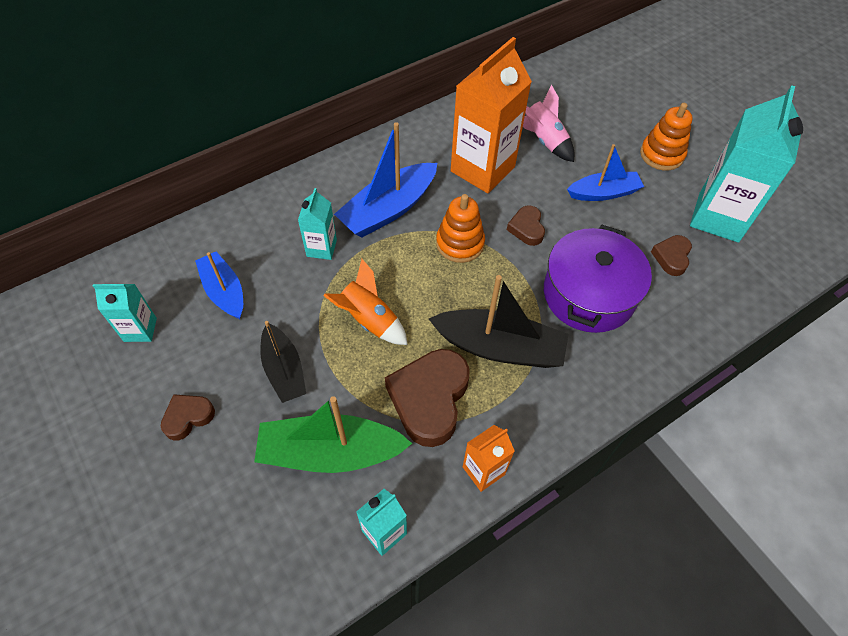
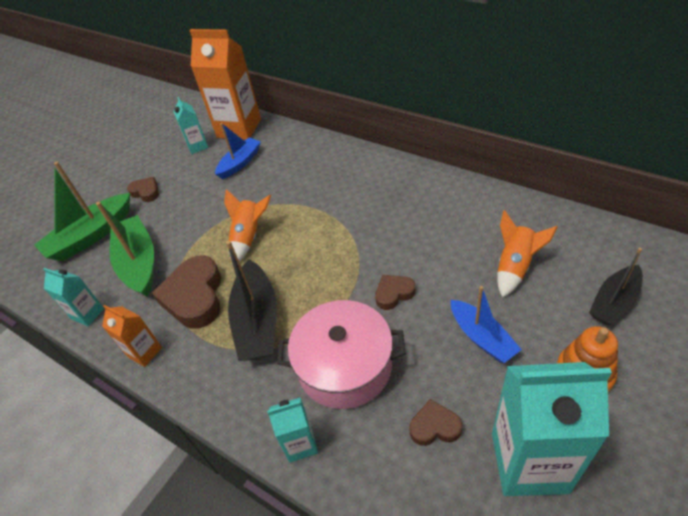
camera: 75 degrees right, 10 degrees down
(228, 510) = (91, 236): none -> green boat
(284, 370) = (192, 215): black boat -> black boat (614, 302)
(321, 248) = (298, 187): turquoise carton -> turquoise carton (300, 444)
(388, 209) = (356, 203): blue boat -> none
(429, 399) = (195, 297): brown heart -> brown heart turned 90 degrees counterclockwise
(460, 243) = (348, 257): orange stacking toy -> none
(482, 169) = (441, 239): orange carton -> orange carton (239, 128)
(544, 140) = (515, 266): pink rocket -> orange rocket
(588, 294) = (344, 366): purple pot -> pink pot

